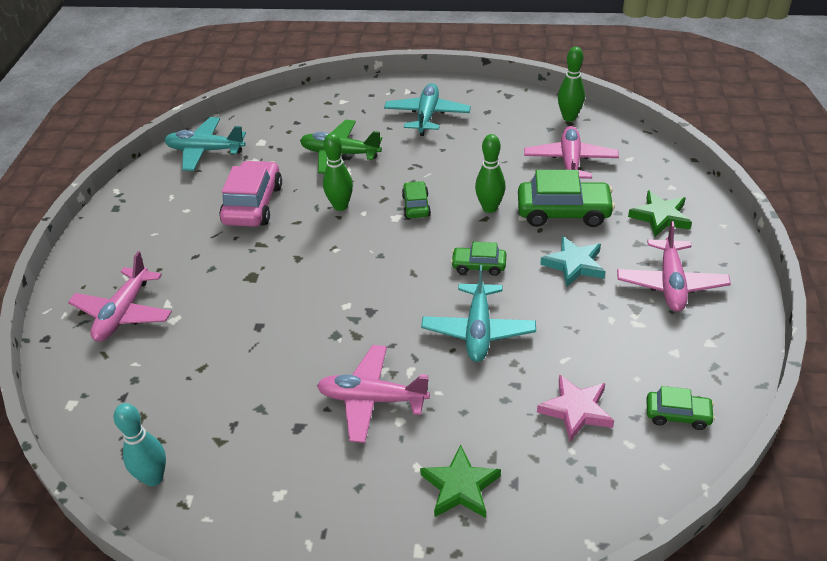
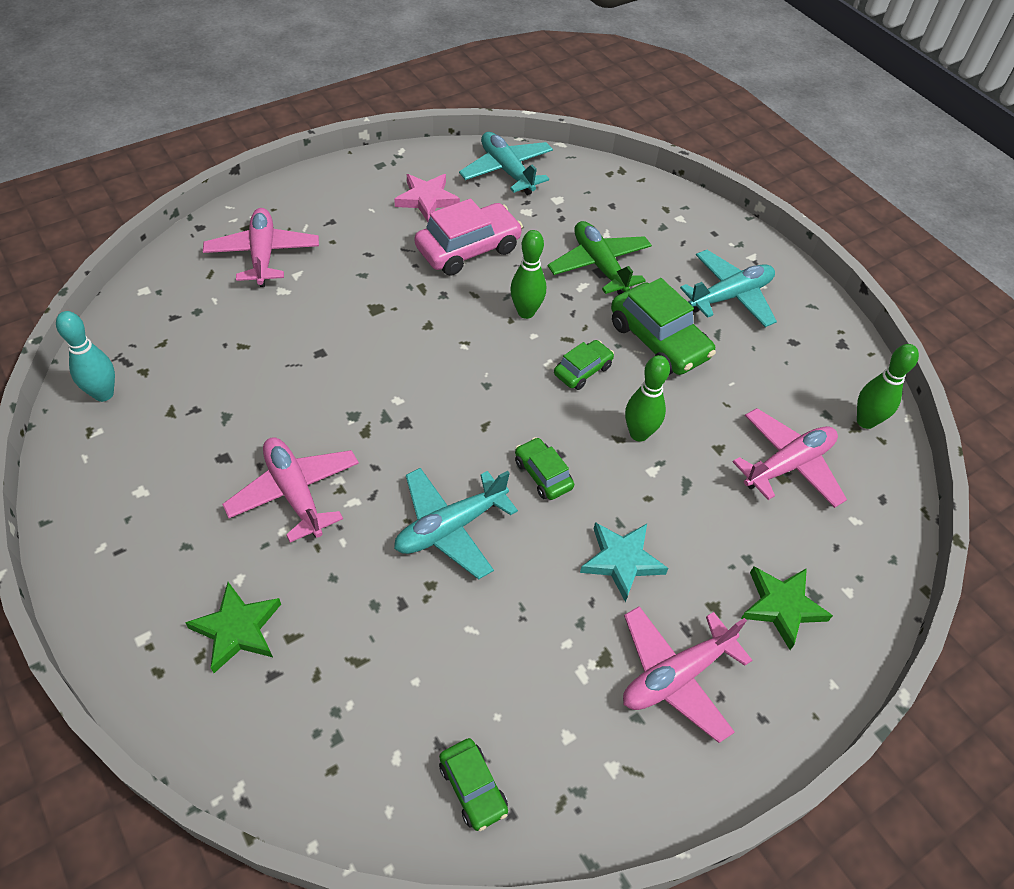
camera: 45 degrees right, 10 degrees up
(123, 313) = (263, 254): pink plane -> pink plane turned 105 degrees clockwise
(563, 212) = (696, 505): green car -> green car (658, 341)
(576, 410) = (407, 679): pink star -> pink star (427, 199)

